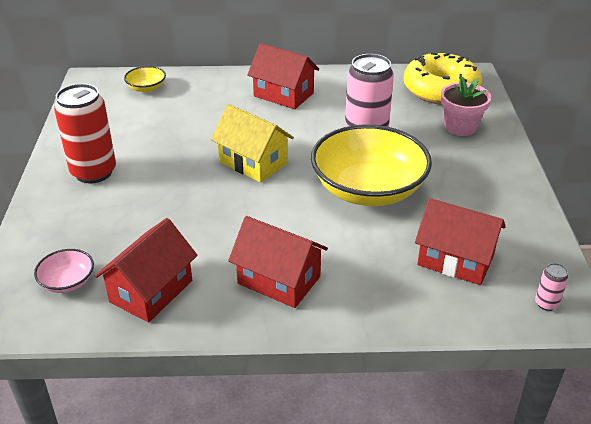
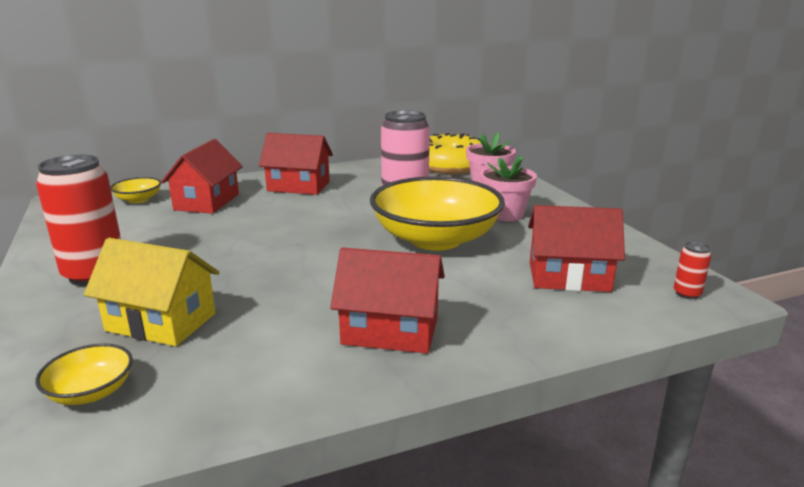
camera: 20 degrees left, 15 degrees down
(67, 282) = (91, 392): pink bowl -> yellow bowl
(151, 291) = (225, 376): red house -> red house (207, 202)
(253, 162) = (296, 238): yellow house -> yellow house (161, 322)
(451, 170) = (505, 214): none -> pink flower pot
(546, 303) = (687, 294): pink can -> red can

